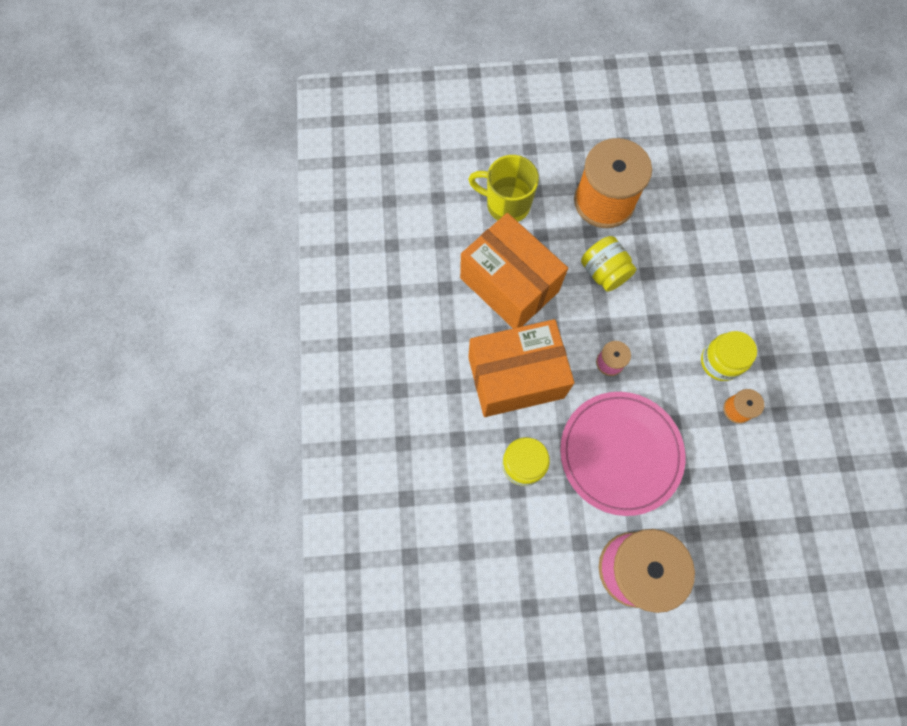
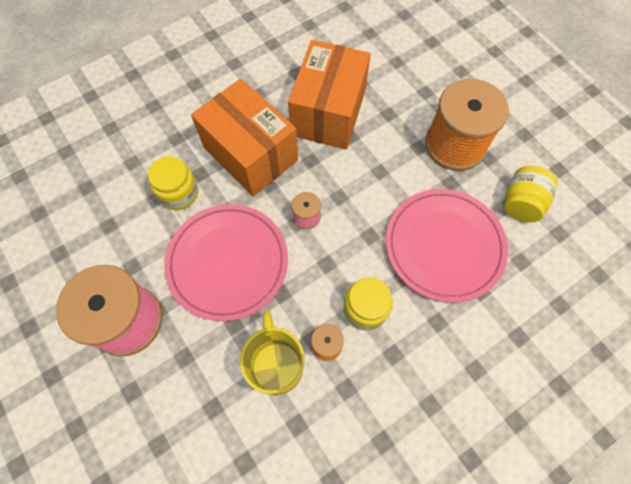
camera: 60 degrees right, 5 degrees down
(506, 204) = (398, 78): yellow mug -> yellow mug (277, 365)
(604, 272) = (388, 174): yellow jar -> yellow jar (521, 203)
(695, 268) = (444, 246): none -> pink plate

